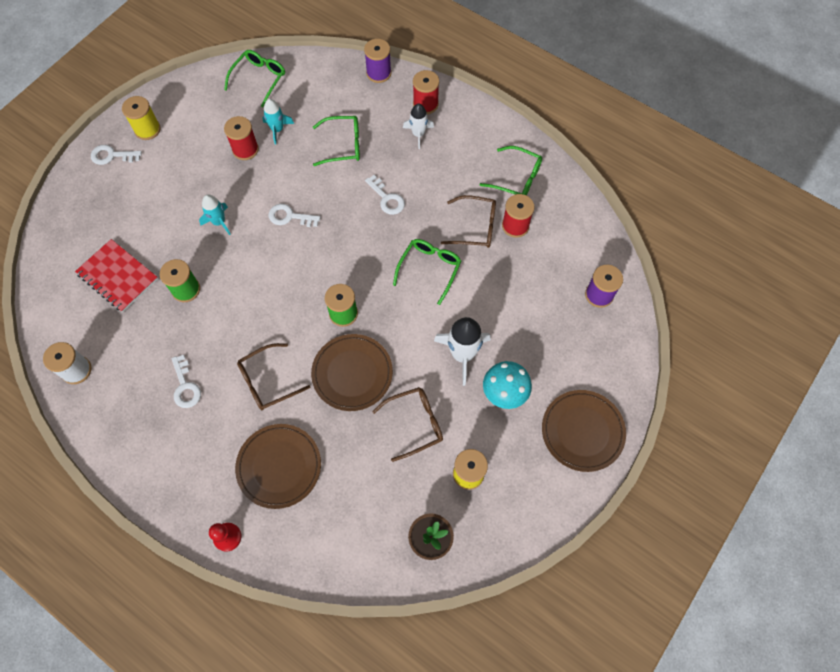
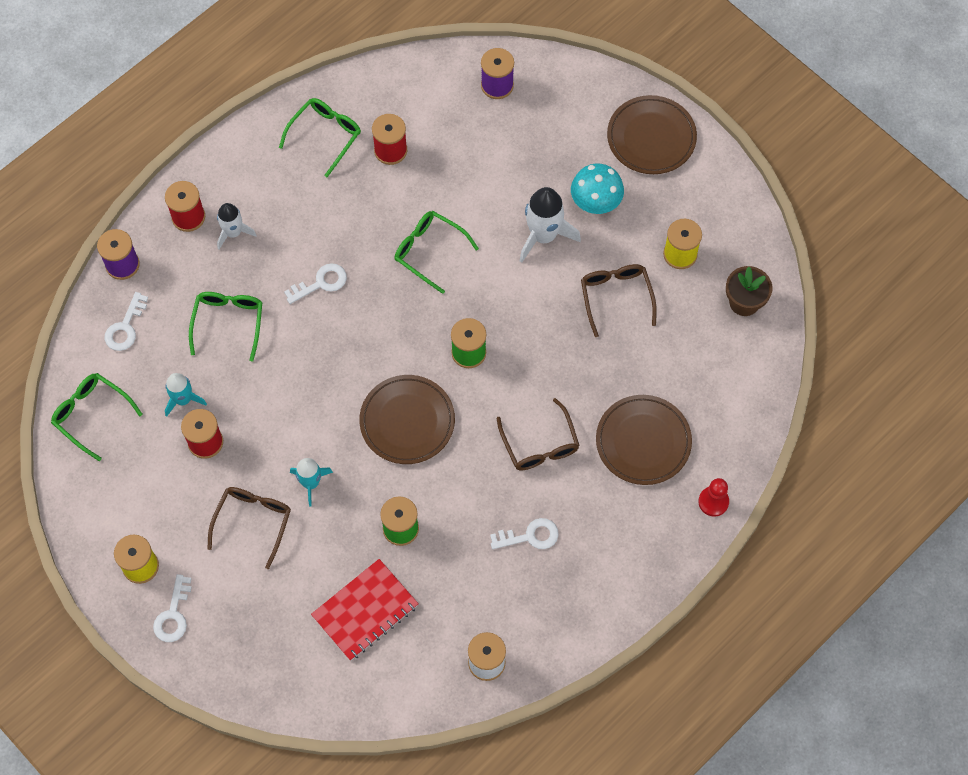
camera: 80 degrees left, 0 degrees up
(290, 216) = (322, 398): white key -> white key (125, 327)
(352, 373) = (546, 352): brown plate -> brown plate (407, 421)
(475, 227) = (383, 193): brown glasses -> brown glasses (253, 522)

